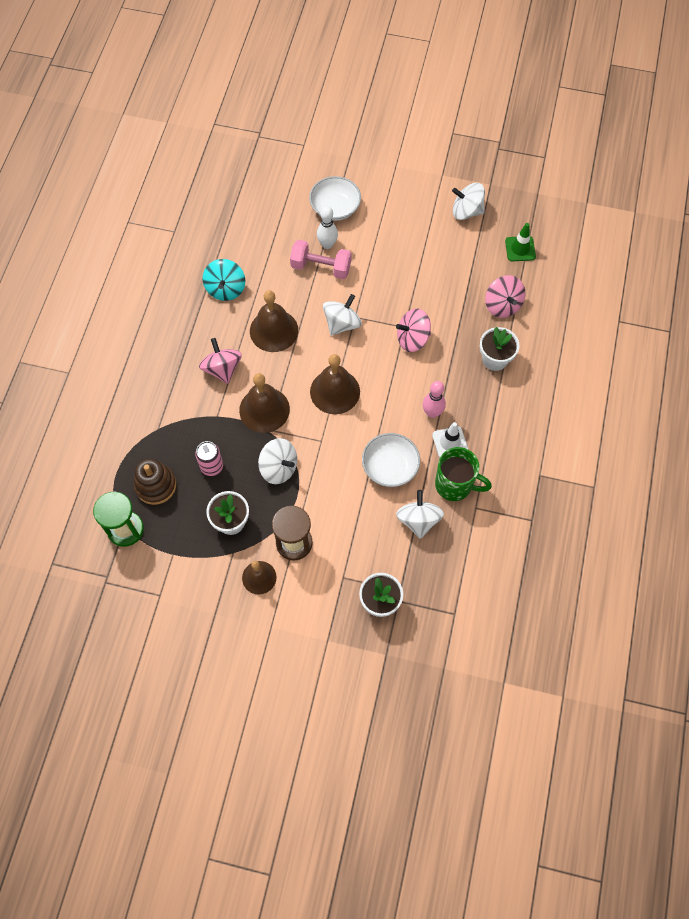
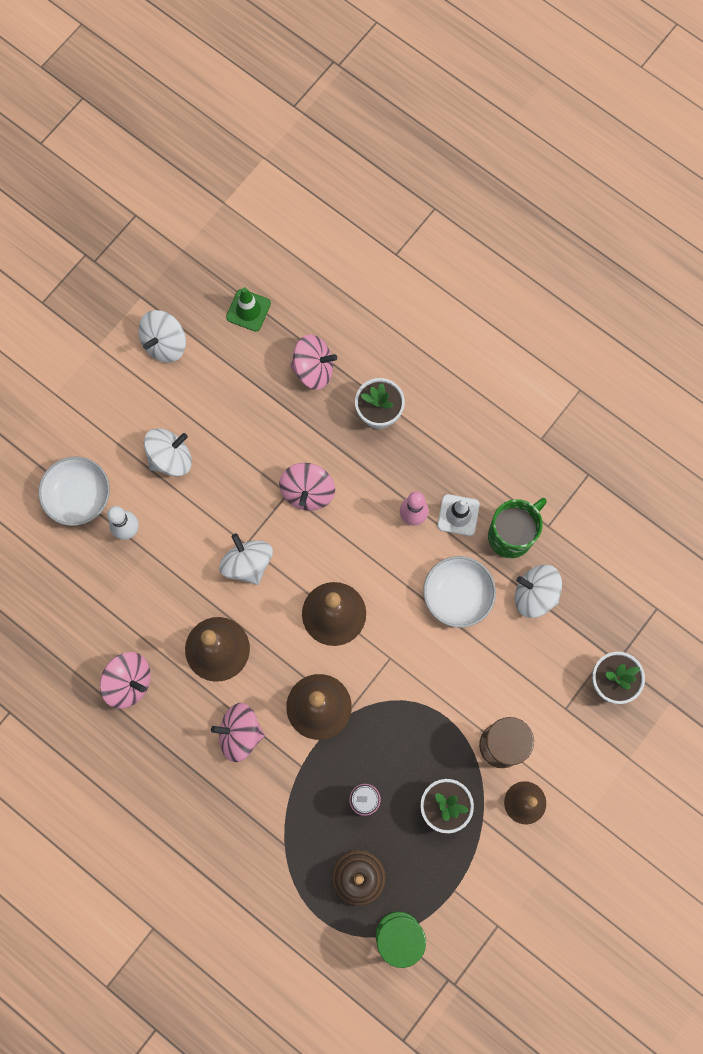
camera: 65 degrees left, 10 degrees up
(225, 289) = (129, 682): turquoise spinning top -> pink spinning top
(279, 468) = (401, 722): white spinning top -> white spinning top (170, 458)
(321, 267) = (156, 553): pink dumbbell -> none

